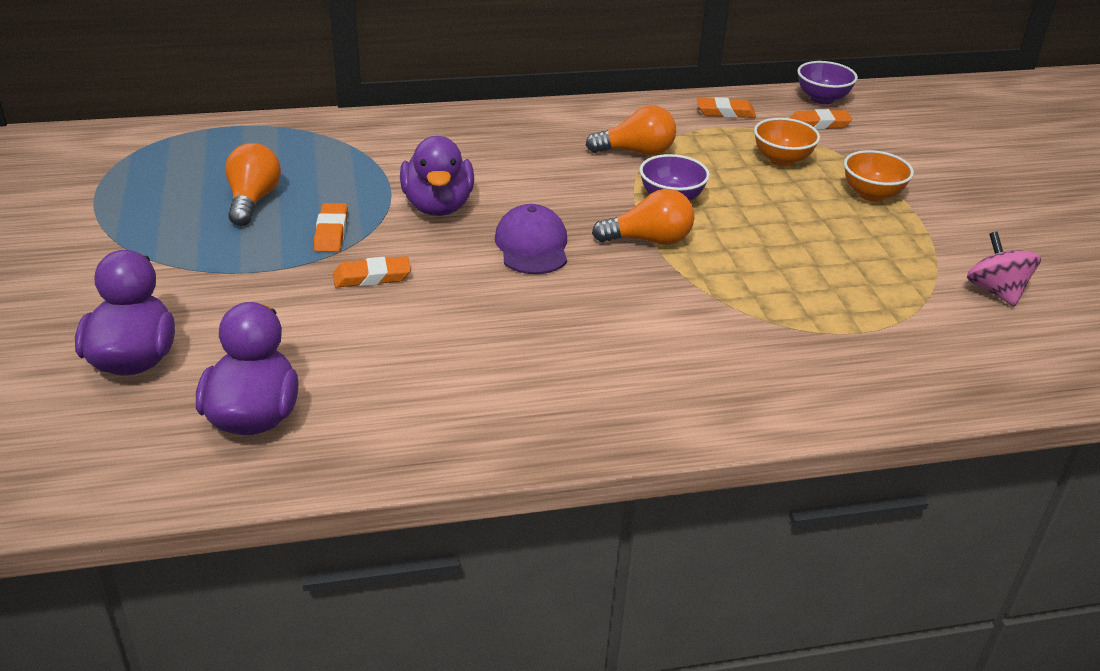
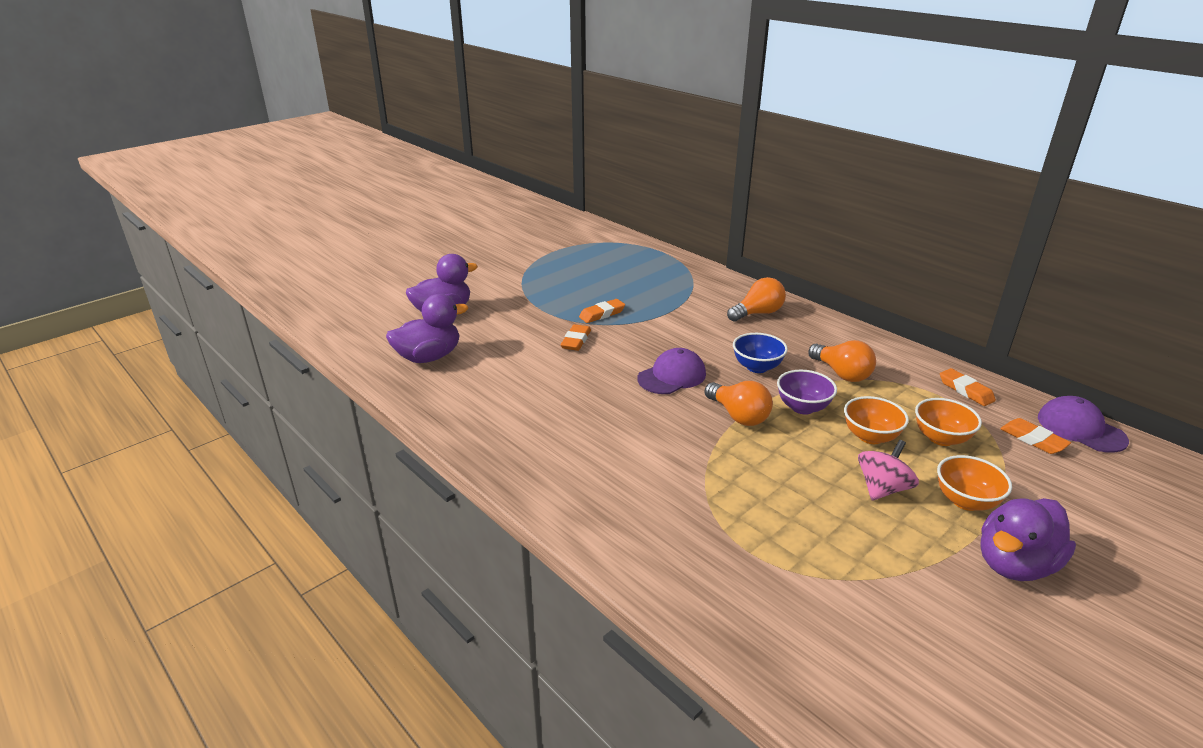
camera: 60 degrees right, 5 degrees down
(253, 200) = (602, 284): orange light bulb -> orange light bulb (757, 313)
(372, 277) = (576, 341): orange eraser -> orange eraser turned 60 degrees clockwise
(438, 206) = (670, 332): purple duck -> purple duck (1015, 564)
(573, 189) = (757, 367): none -> blue bowl
(749, 190) = (870, 436): none -> orange bowl
(822, 99) = (1080, 429): purple bowl -> purple cap
(995, 291) = (917, 622): pink spinning top -> pink spinning top (882, 488)

